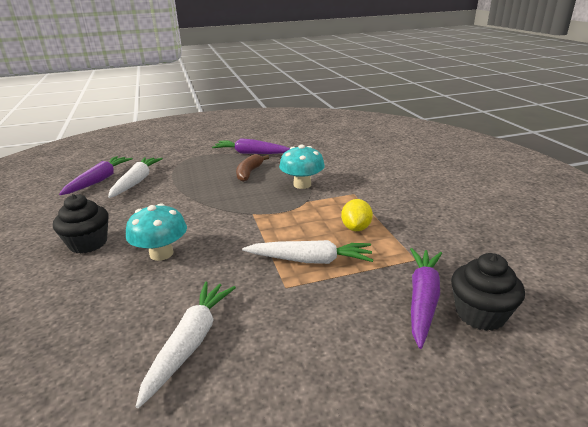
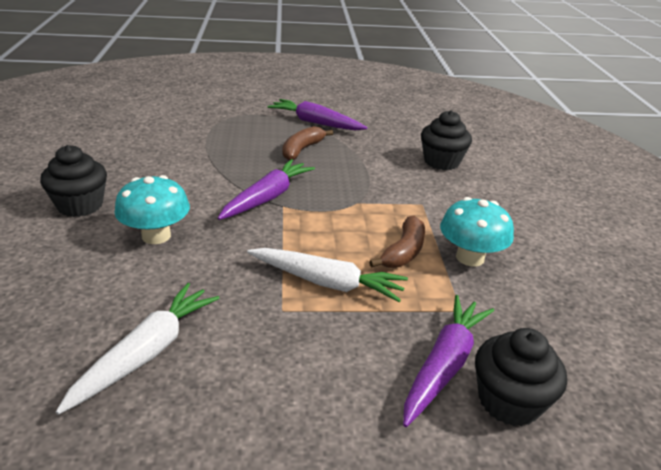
camera: 10 degrees right, 5 degrees up
(99, 180) = (121, 126): purple carrot -> purple carrot (267, 197)
(136, 182) = (163, 136): white carrot -> none
(302, 184) = (361, 178): turquoise mushroom -> turquoise mushroom (470, 257)
(354, 163) = (441, 162): none -> black cupcake
(356, 228) = (403, 252): yellow lemon -> brown banana

